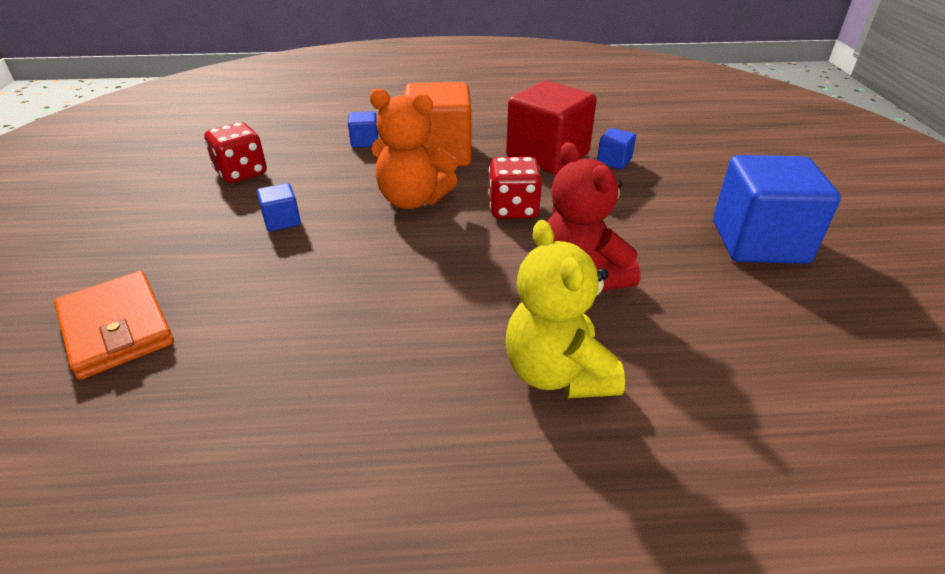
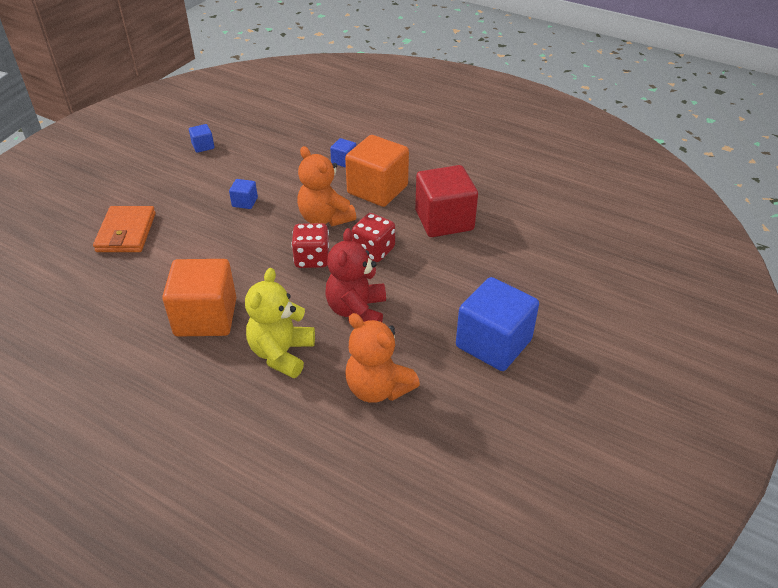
camera: 35 degrees right, 5 degrees up
(241, 173) = (254, 158): red dice -> red dice (312, 259)
(388, 383) = (206, 317): none -> orange cube
(614, 161) = (483, 244): blue cube -> blue cube (203, 146)
(725, 349) = (378, 388): none -> orange teddy bear

